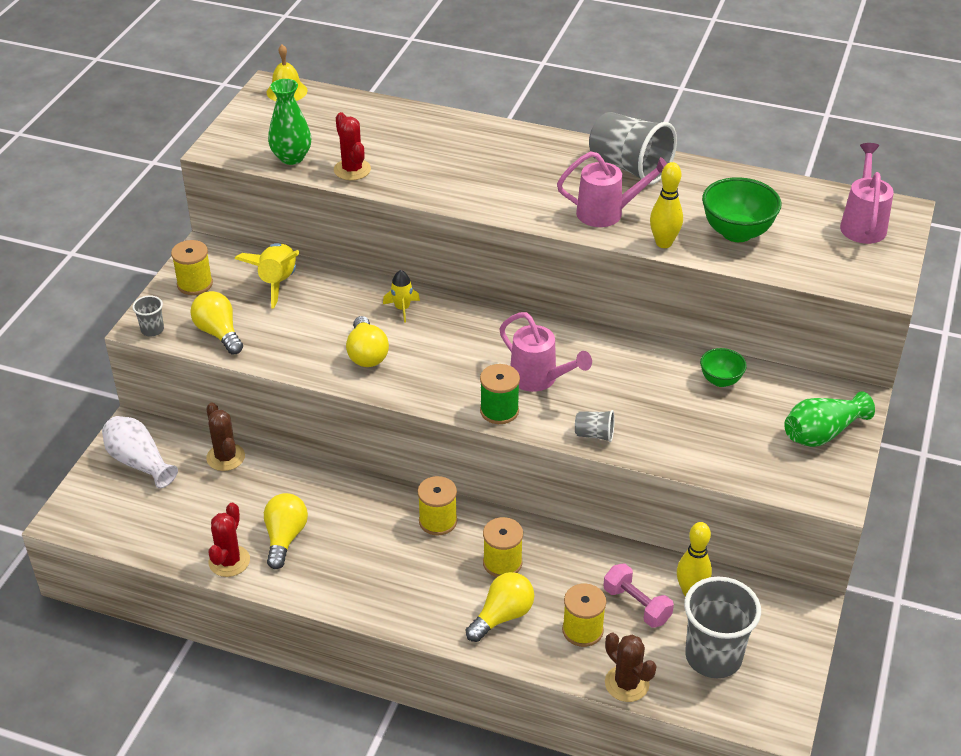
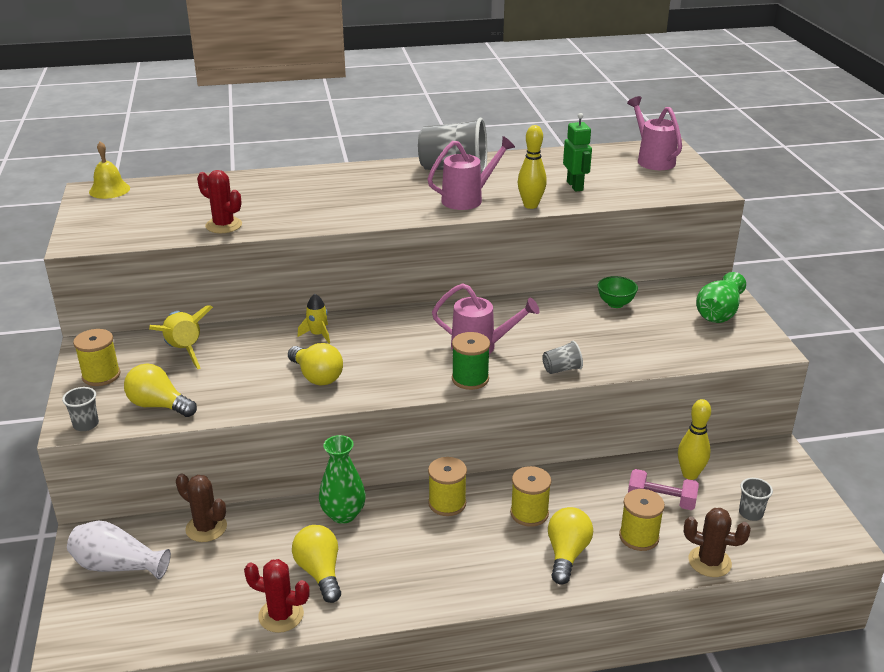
camera: 30 degrees left, 10 degrees down
(229, 561) = (281, 615): red cactus -> red cactus turned 60 degrees counterclockwise
(291, 157) = (158, 231): green vase -> green vase (343, 514)
(713, 657) = (750, 513): grey cup -> grey cup, size x0.46
(736, 232) = (575, 186): green bowl -> green robot

